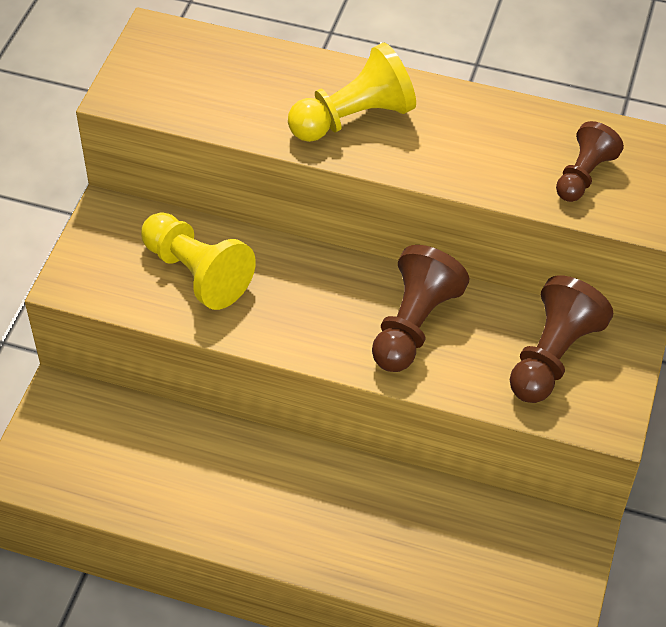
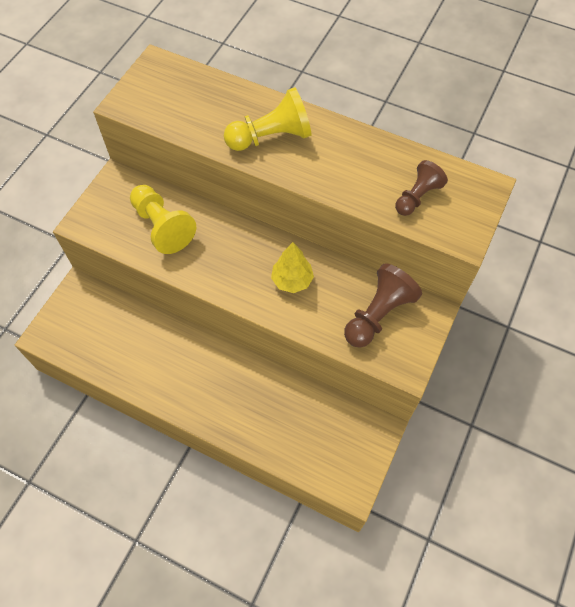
camera: 10 degrees right, 10 degrees up
(413, 325) = (292, 280): brown pawn -> yellow tree

